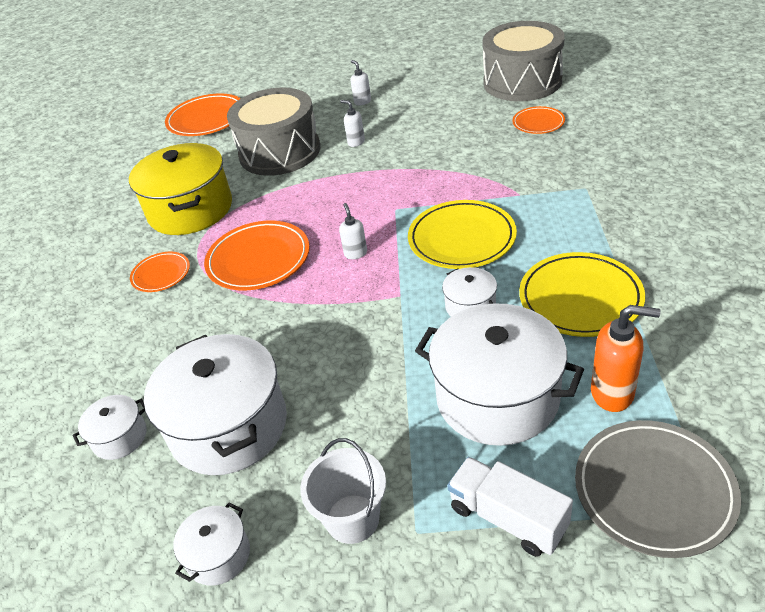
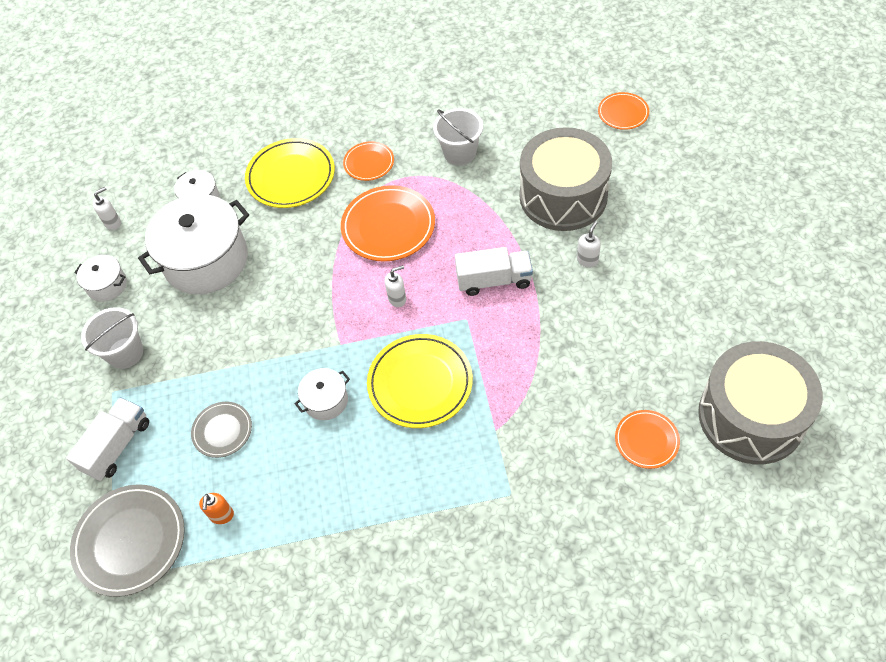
camera: 80 degrees right, 15 degrees up
(190, 210) = (460, 153): yellow pot -> white bucket
(206, 119) = (623, 113): orange plate -> orange plate, size x0.57
(357, 192) = (494, 280): none -> white truck
(362, 102) = (677, 248): white soap dispenser -> white soap dispenser (113, 223)
(497, 397) = (222, 431): white pot -> grey plate
(580, 298) = (334, 490): yellow plate -> yellow plate (291, 176)
(613, 393) = (222, 515): orange soap dispenser -> orange soap dispenser, size x0.58

